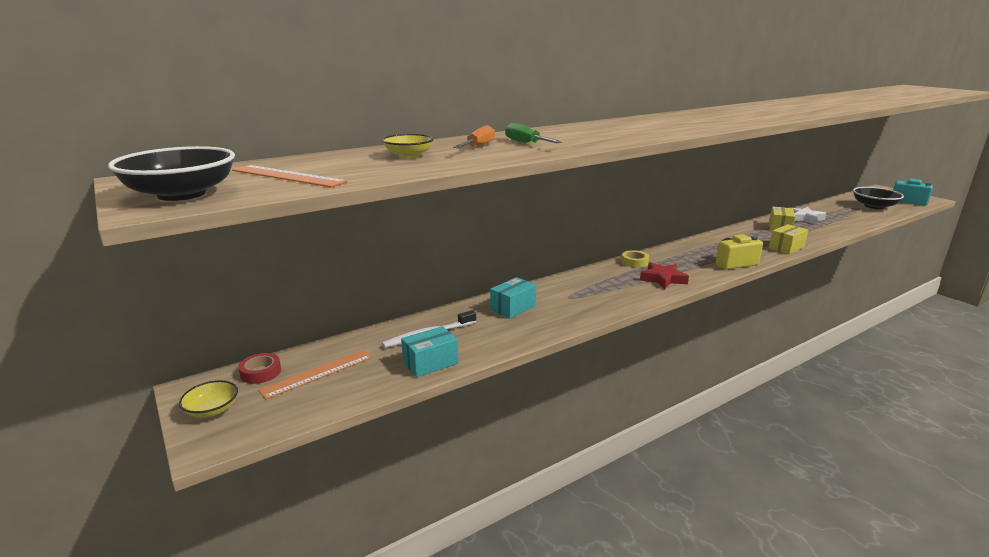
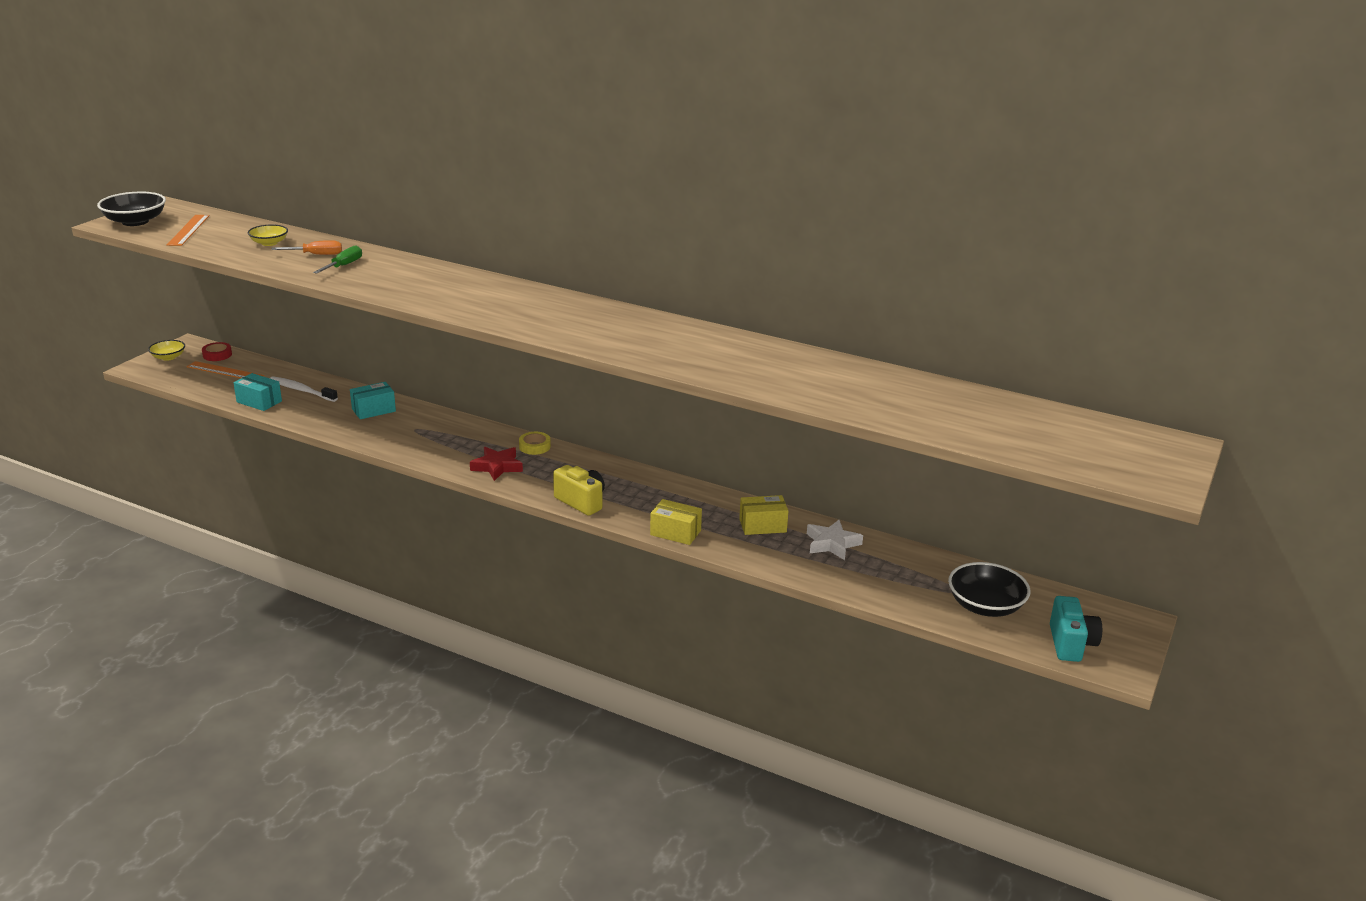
camera: 60 degrees right, 5 degrees up
(513, 308) = (373, 410): turquoise box -> turquoise box turned 45 degrees counterclockwise

